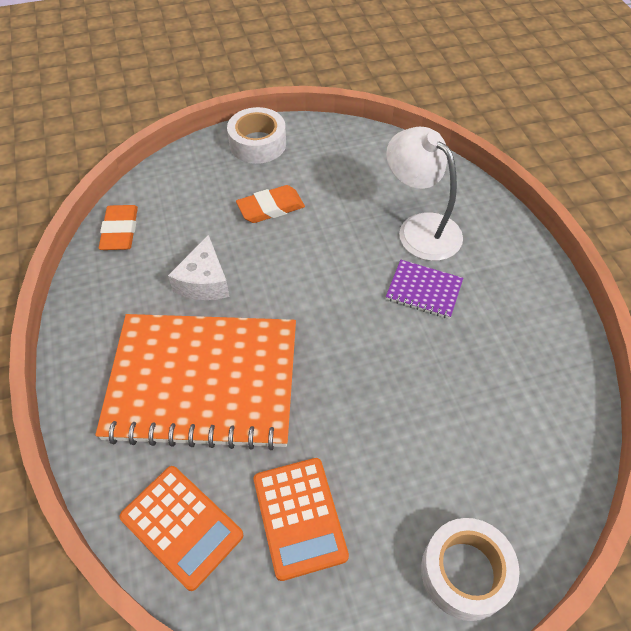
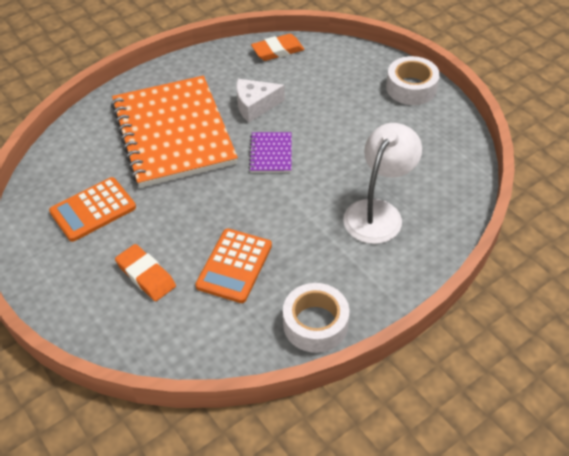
camera: 70 degrees right, 5 degrees down
(181, 526) = (71, 158): orange calculator -> orange calculator (234, 266)
(271, 208) = (345, 117): orange eraser -> orange eraser (146, 275)
(424, 290) = (311, 230): purple notebook -> purple notebook (271, 154)
(465, 572) = (79, 306): white tape -> white tape (315, 324)

